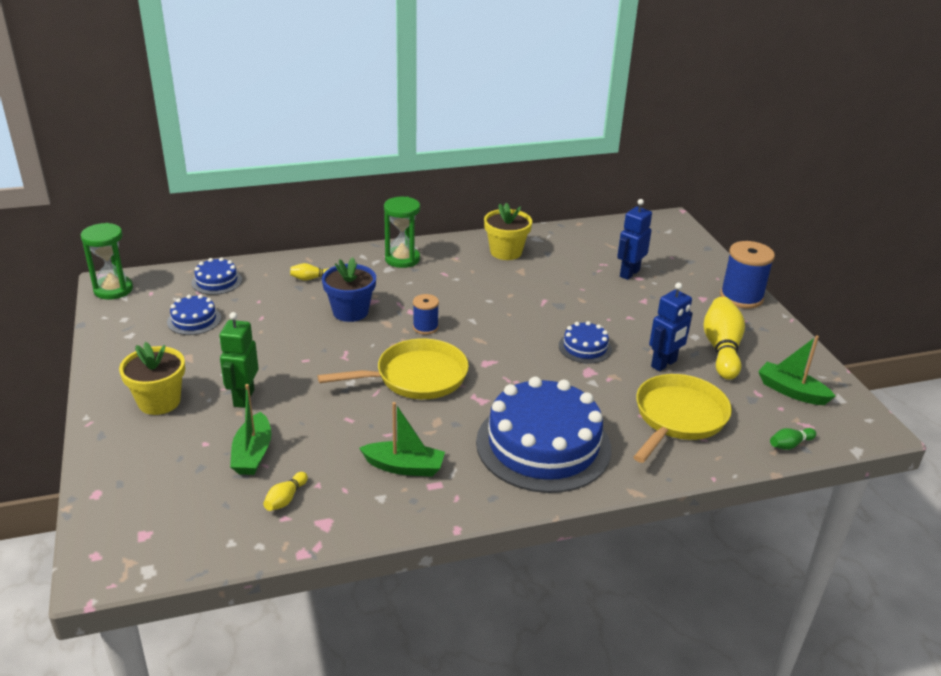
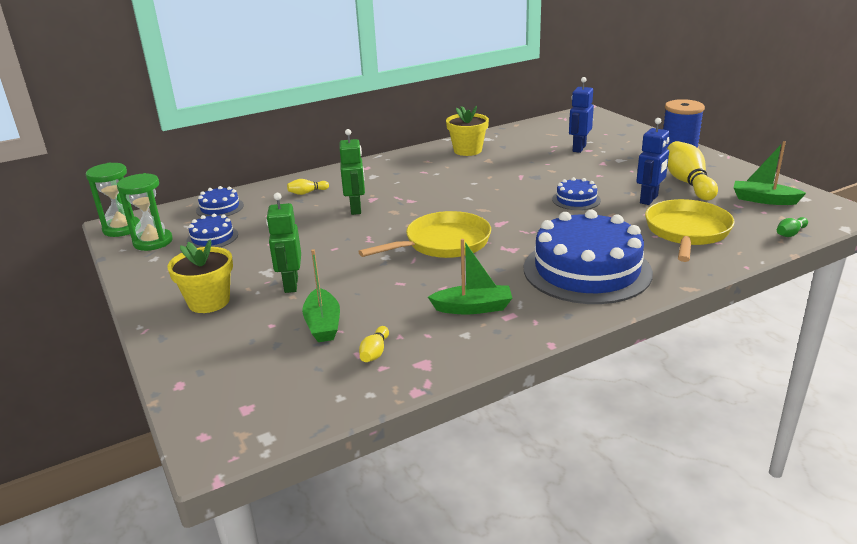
camera: 10 degrees left, 5 degrees down
(350, 312) = (356, 209): blue flower pot -> green robot
(402, 259) = (381, 168): green hourglass -> green hourglass (153, 242)
(425, 327) = (430, 209): blue spool -> none

